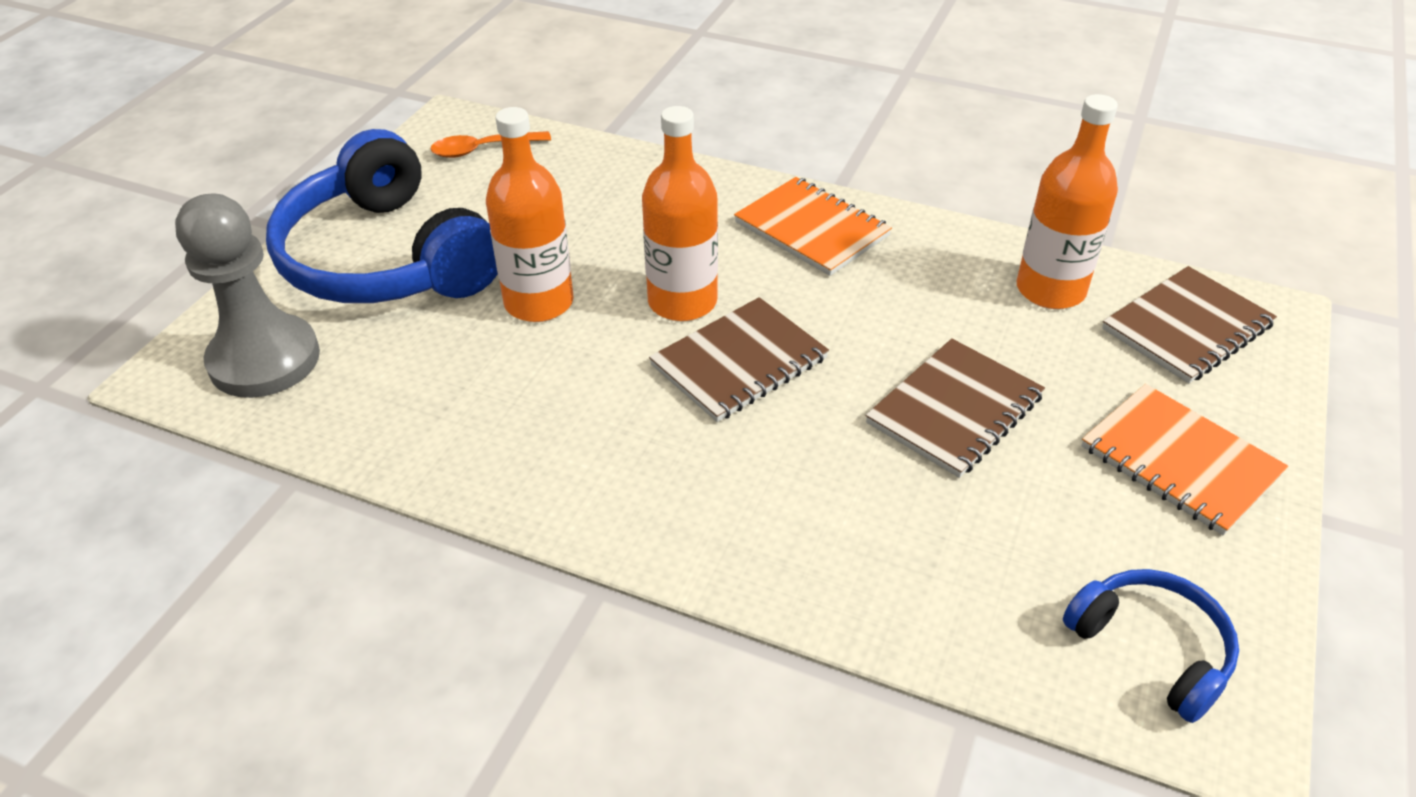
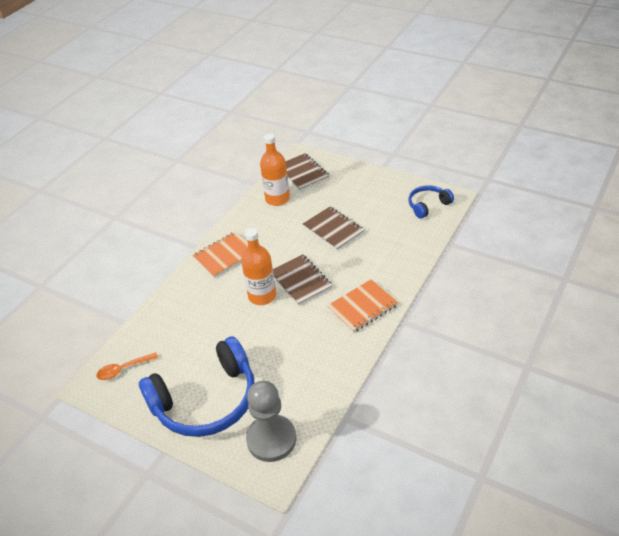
camera: 80 degrees left, 0 degrees up
(483, 149) = (123, 369): orange spoon -> orange spoon turned 75 degrees clockwise
(539, 302) = (252, 341): orange bottle -> none
(1179, 461) = (361, 187): orange notebook -> orange notebook (362, 307)

